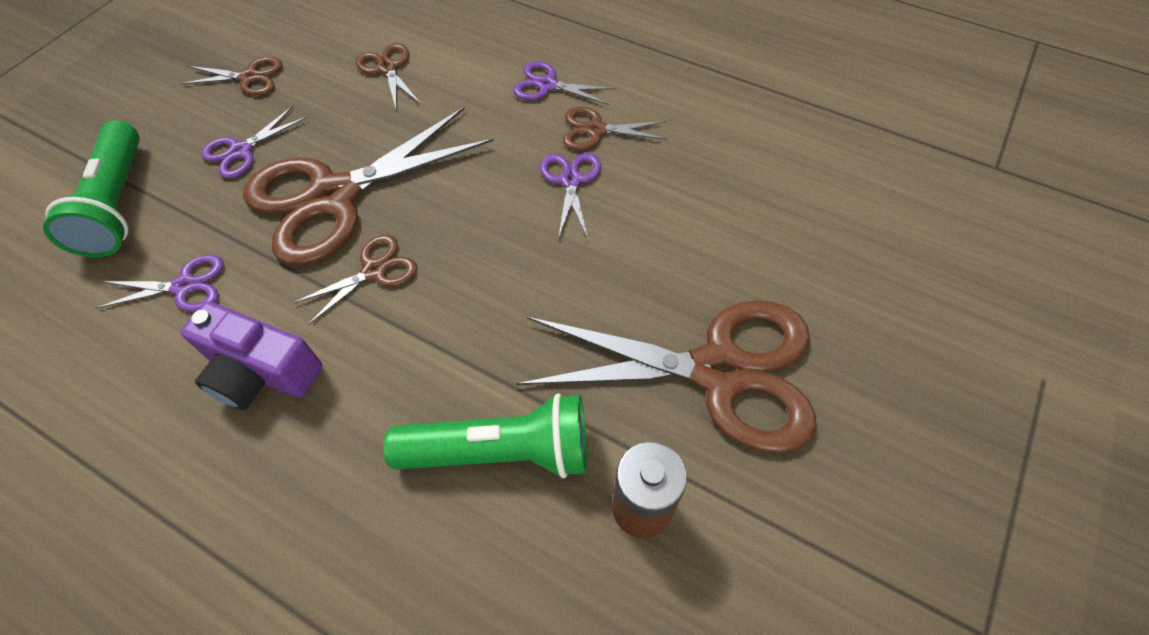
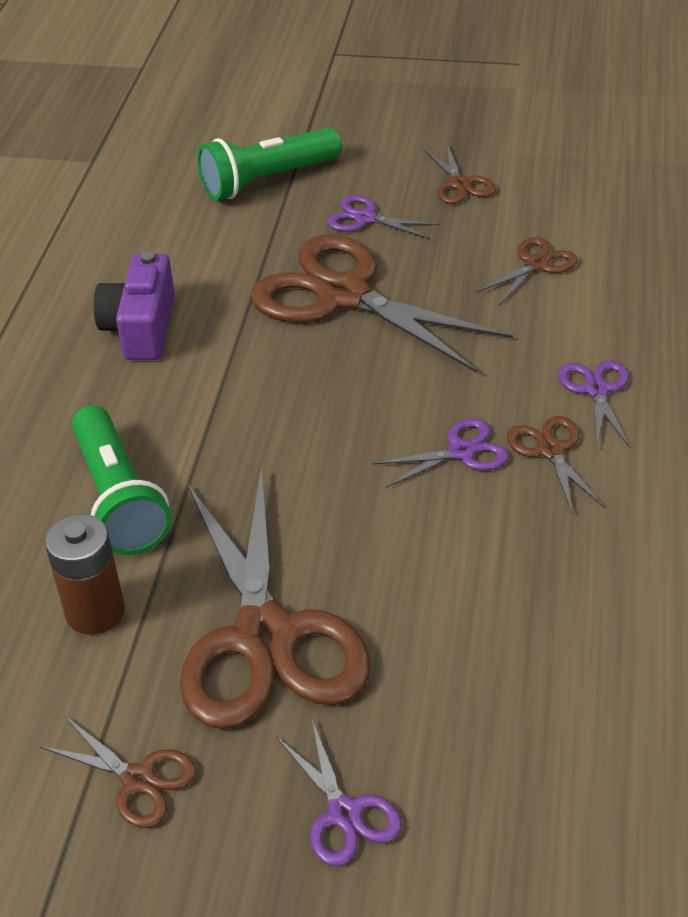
camera: 70 degrees right, 15 degrees down
(185, 286) = (203, 252): purple scissors -> purple scissors (344, 814)
(375, 271) = (272, 353): brown scissors -> brown scissors (138, 780)

